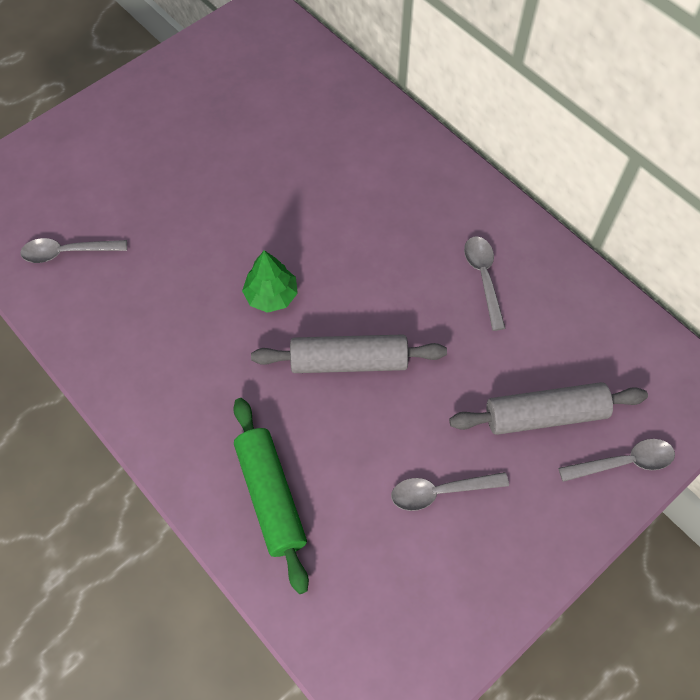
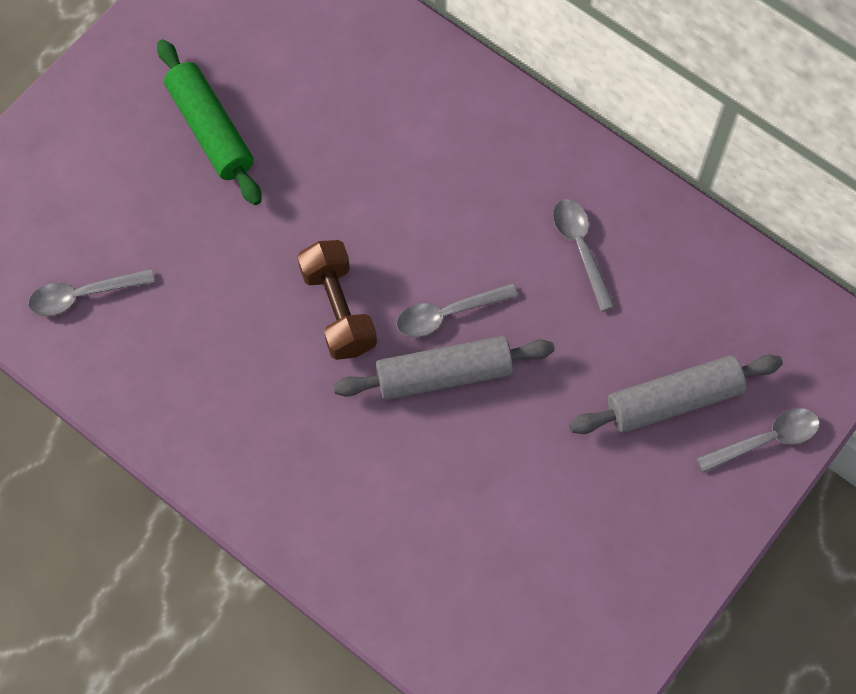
camera: 10 degrees left, 5 degrees up
(270, 496) = (387, 543): green rolling pin -> green rolling pin (210, 130)
(271, 295) = (338, 310): green tree -> brown dumbbell
(440, 492) = (572, 506): grey spoon -> grey spoon (448, 314)

